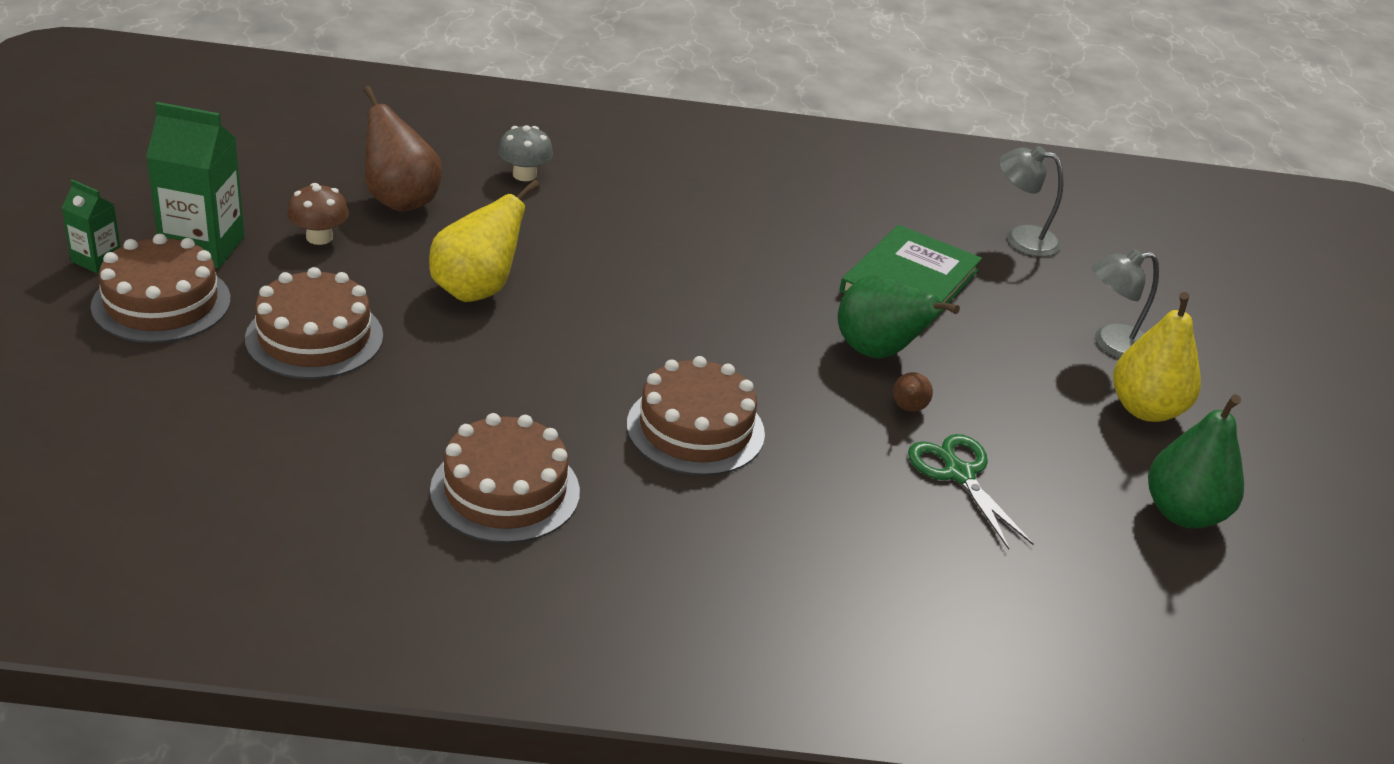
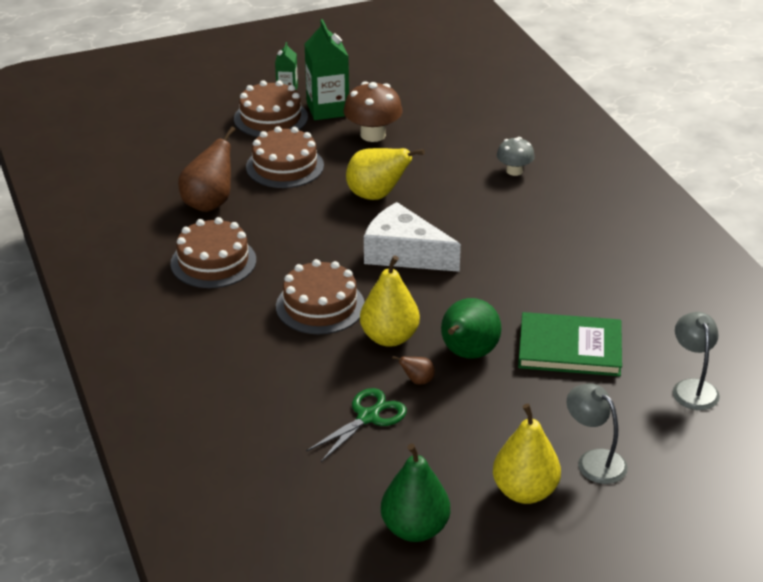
camera: 70 degrees right, 0 degrees up
(319, 237) = (373, 135): brown mushroom -> brown mushroom, size x1.61
(400, 200) = (437, 143): brown pear -> brown pear (209, 203)
(631, 319) = (404, 253): none -> white cheese
(806, 397) = (389, 338): none -> yellow pear

